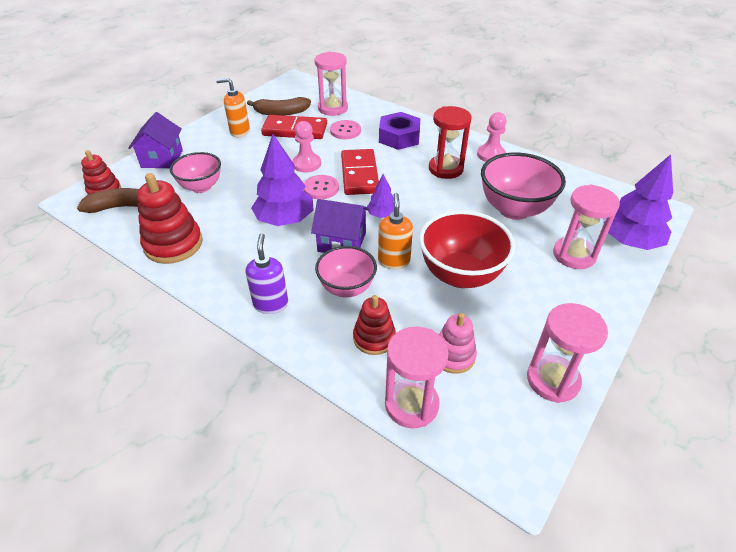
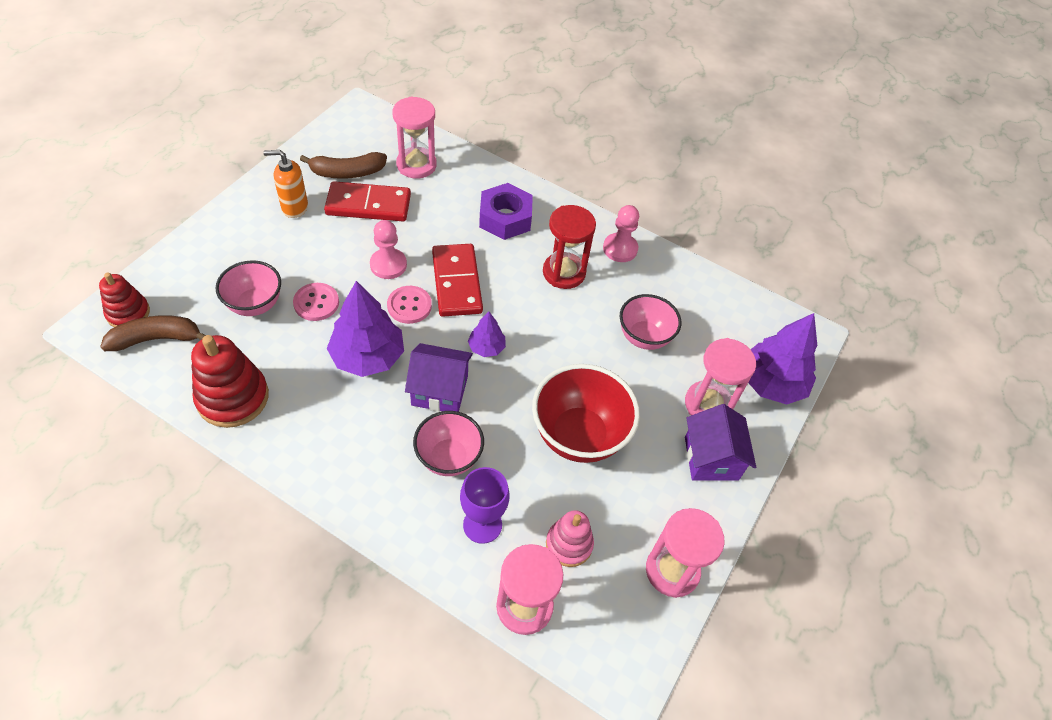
camera: 10 degrees left, 10 degrees up
(162, 159) = (196, 256): purple house -> purple house (711, 458)
(271, 304) = (362, 482): purple soap dispenser -> none
(345, 131) = (435, 206): pink button -> pink button (316, 303)
(374, 338) = (482, 525): red stacking toy -> purple goblet
(394, 261) = (502, 417): orange soap dispenser -> none
(514, 209) = (644, 337): pink bowl -> pink bowl, size x0.65

